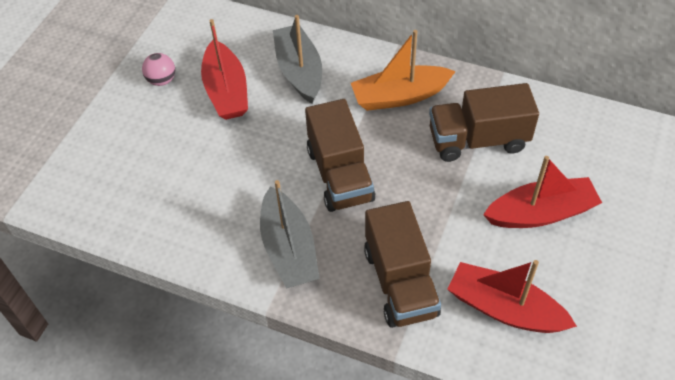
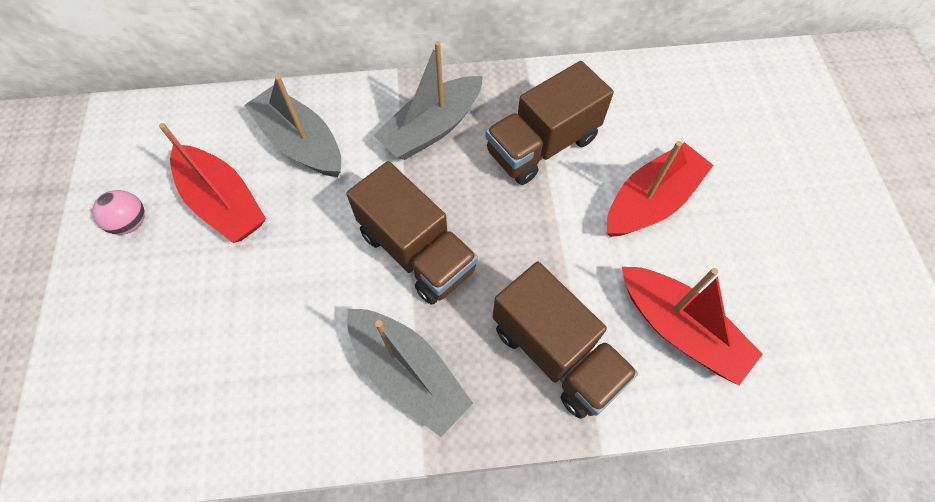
camera: 30 degrees left, 10 degrees up
(400, 96) = (432, 128): orange boat -> grey boat
(504, 308) = (679, 329): red boat -> red boat turned 135 degrees counterclockwise

